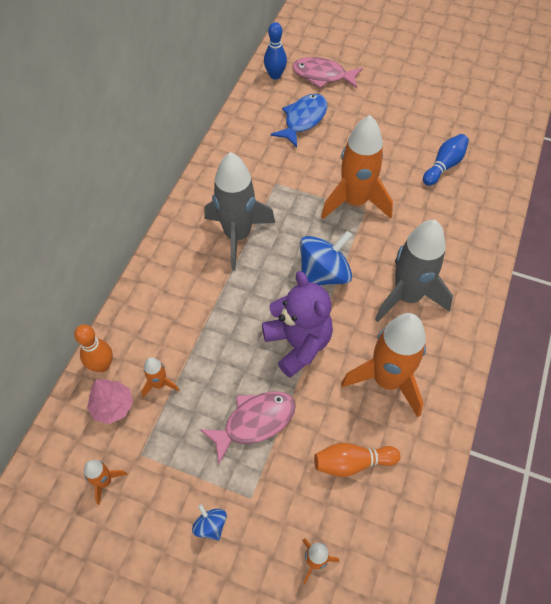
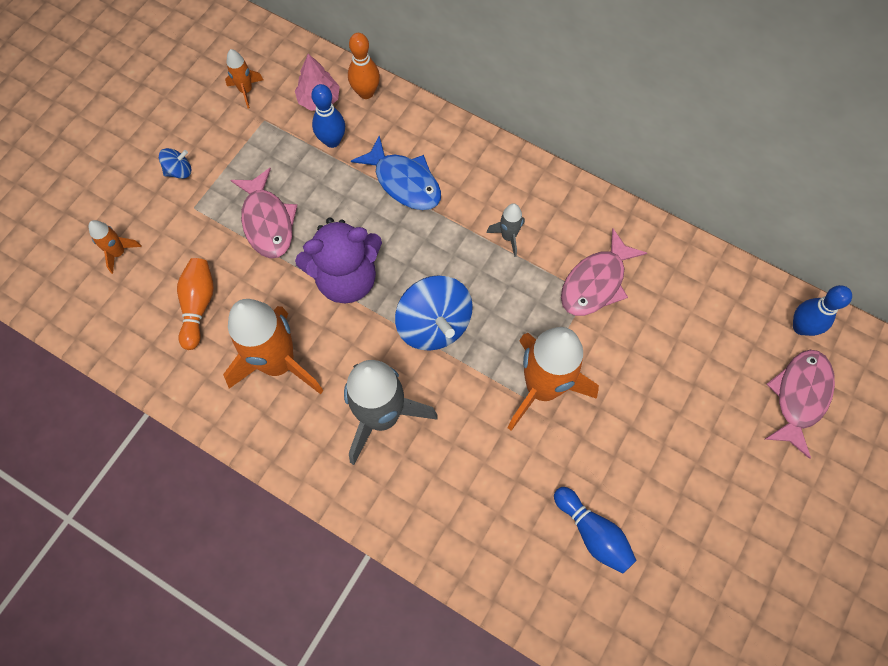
camera: 100 degrees right, 10 degrees up
(159, 384) = (332, 141): orange rocket -> blue bowling pin
(237, 235) = (508, 237): grey rocket -> grey rocket, size x0.45
(266, 179) = (596, 282): none -> pink fish
(303, 120) = (704, 350): blue fish -> blue fish (404, 182)

